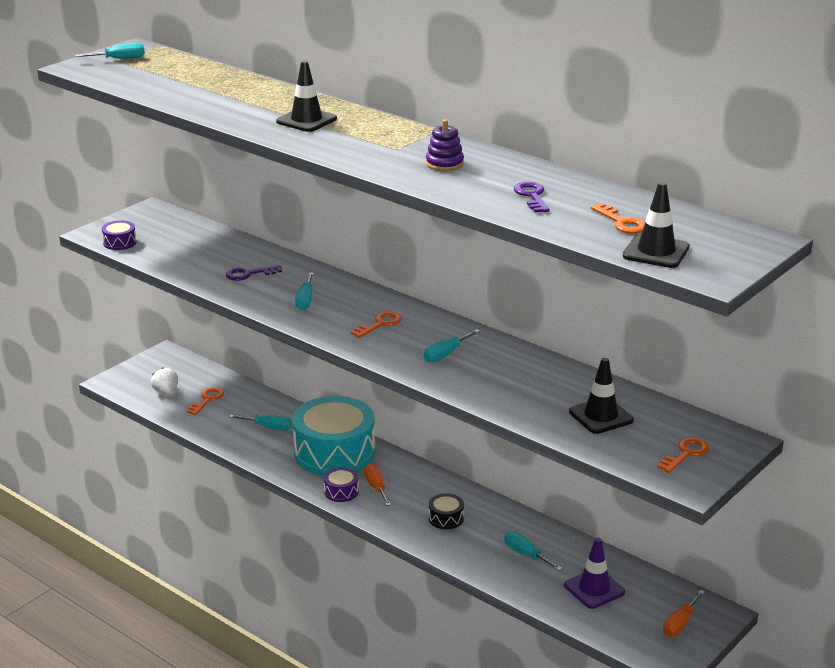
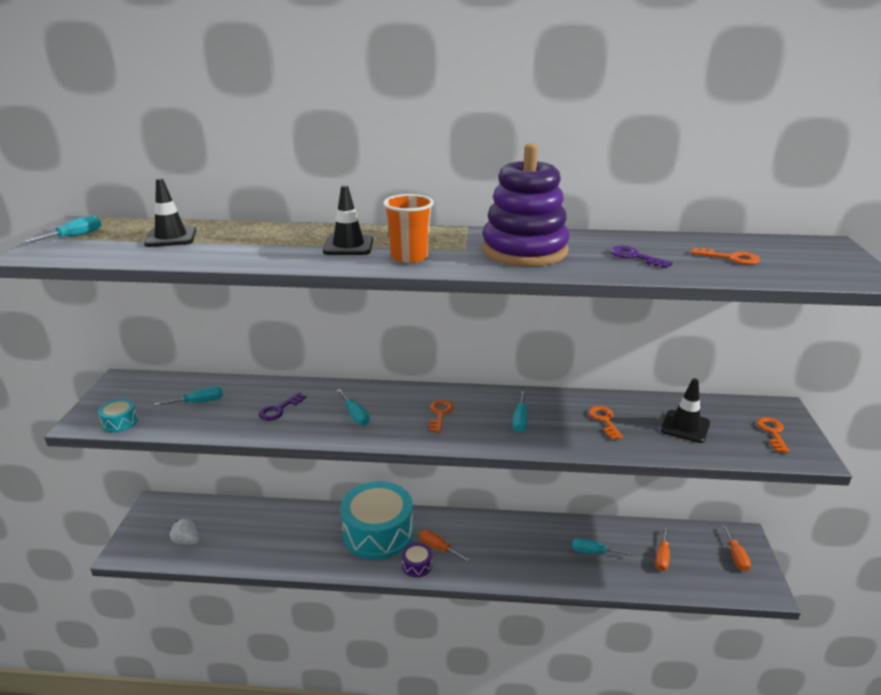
camera: 35 degrees left, 0 degrees up
(119, 242) = (120, 422): purple drum -> turquoise drum
(207, 400) = (229, 531): orange key -> orange key (604, 420)
(268, 427) = (304, 534): turquoise screwdriver -> turquoise screwdriver (199, 402)
(338, 143) = (409, 257): none -> orange cup
(444, 164) = (524, 250): purple stacking toy -> purple stacking toy, size x2.37
(446, 518) = (513, 550): black drum -> none
(594, 589) = (662, 557): purple traffic cone -> orange screwdriver
(656, 252) = (799, 272): black traffic cone -> black traffic cone (171, 237)

